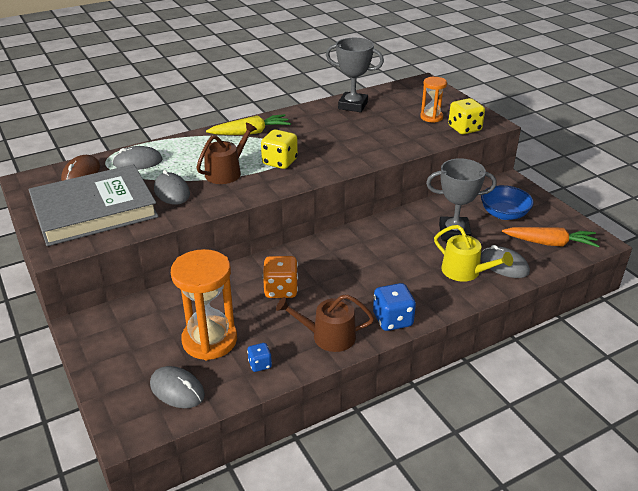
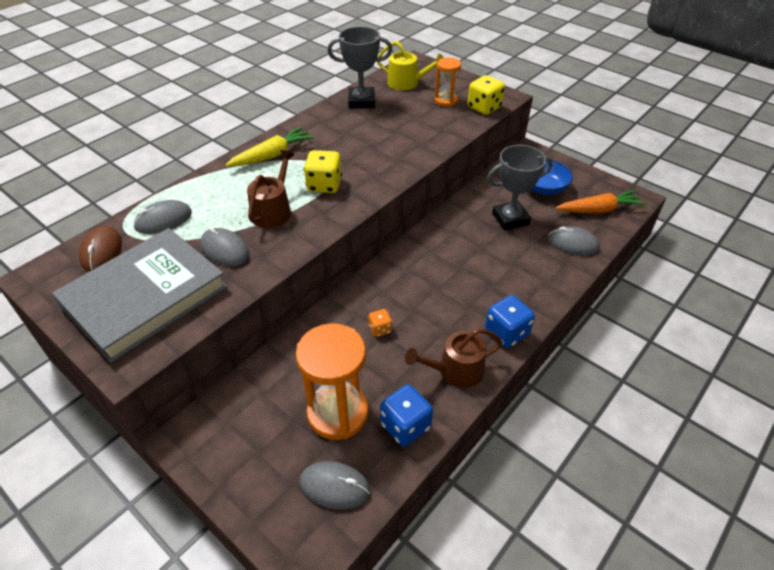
camera: 20 degrees left, 10 degrees up
(260, 364) = (405, 426): blue dice -> blue dice, size x1.79
(281, 290) = (380, 329): orange dice -> orange dice, size x0.56
(465, 272) = (543, 260): yellow watering can -> yellow watering can (407, 83)

